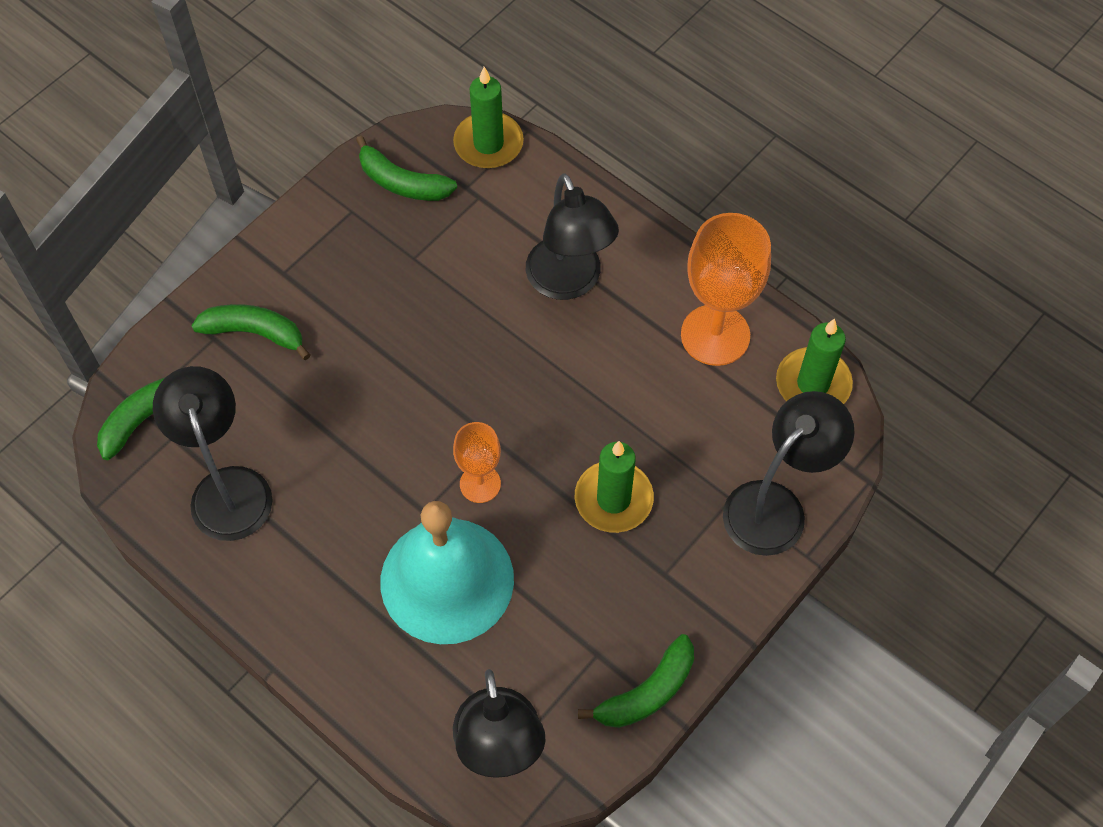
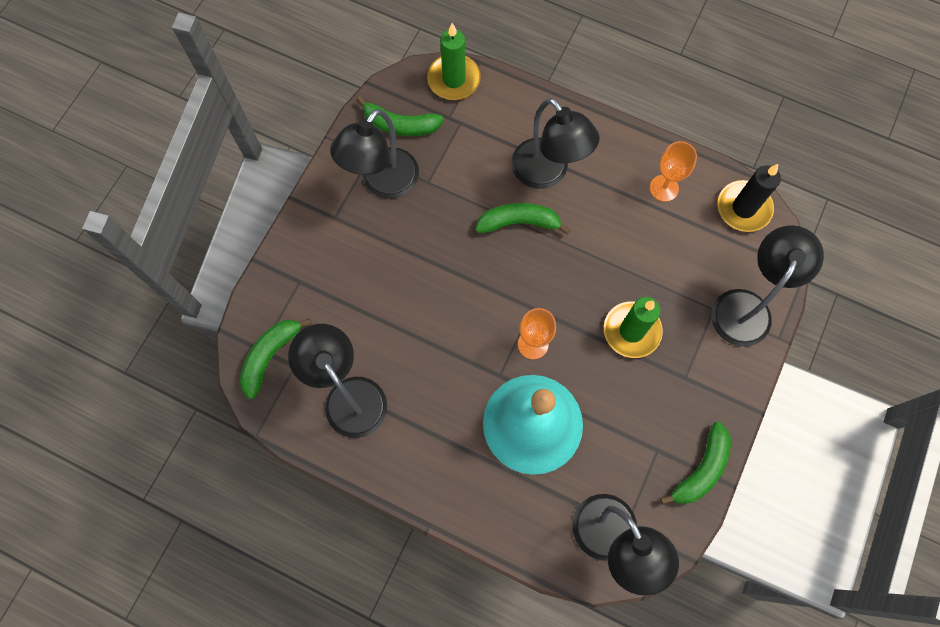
camera: 15 degrees left, 10 degrees up
(254, 333) = (329, 269): green banana -> green banana (519, 222)
(357, 246) = (382, 183): none -> black lamp
(715, 335) = (664, 188): orange goblet -> orange goblet, size x0.57
(813, 384) = (743, 208): green candle -> black candle

